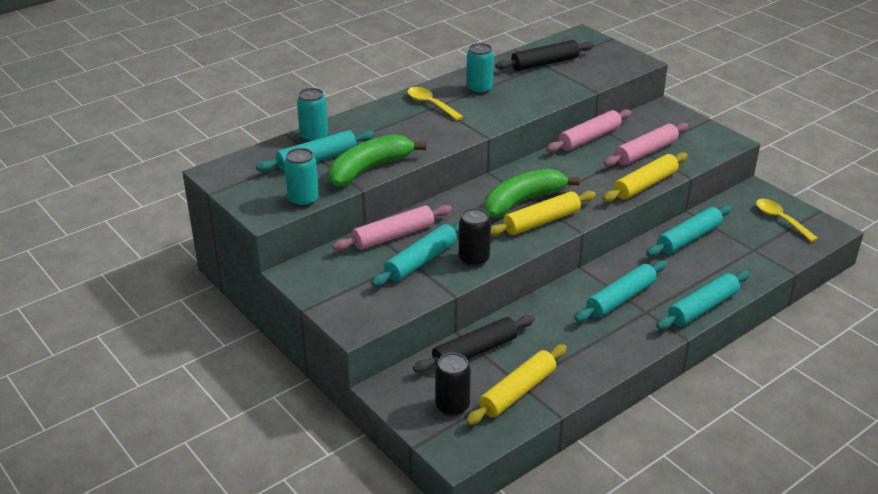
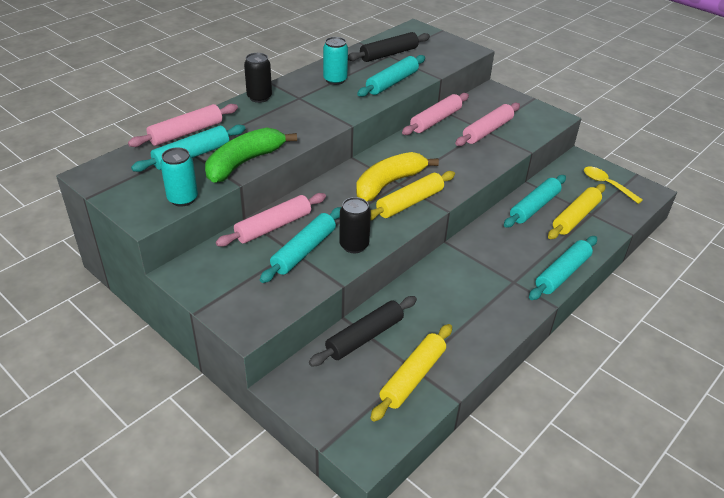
camera: 10 degrees left, 5 degrees up
(314, 137) = (186, 133): turquoise can -> pink rolling pin
(431, 104) = (293, 96): yellow spoon -> none
(452, 406) = (352, 399): black can -> black can (259, 97)
(523, 201) = (389, 183): green banana -> yellow banana
(620, 298) = (488, 270): turquoise rolling pin -> turquoise rolling pin (392, 82)
(645, 185) = (494, 161): yellow rolling pin -> yellow rolling pin (575, 217)

